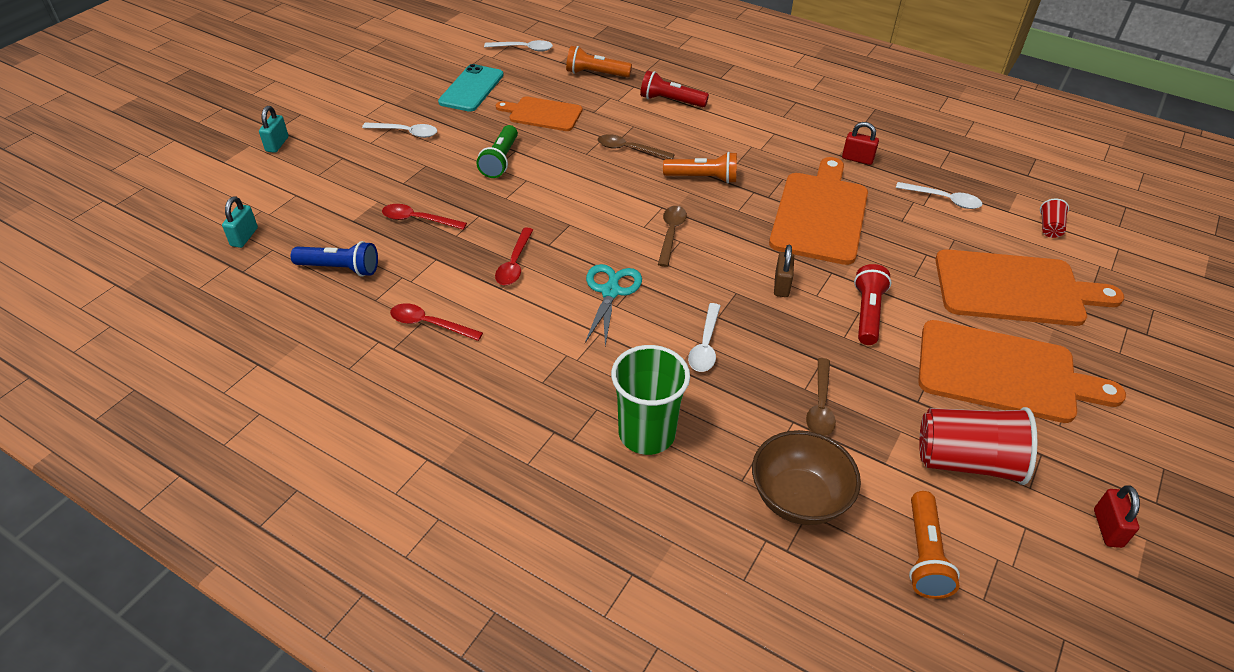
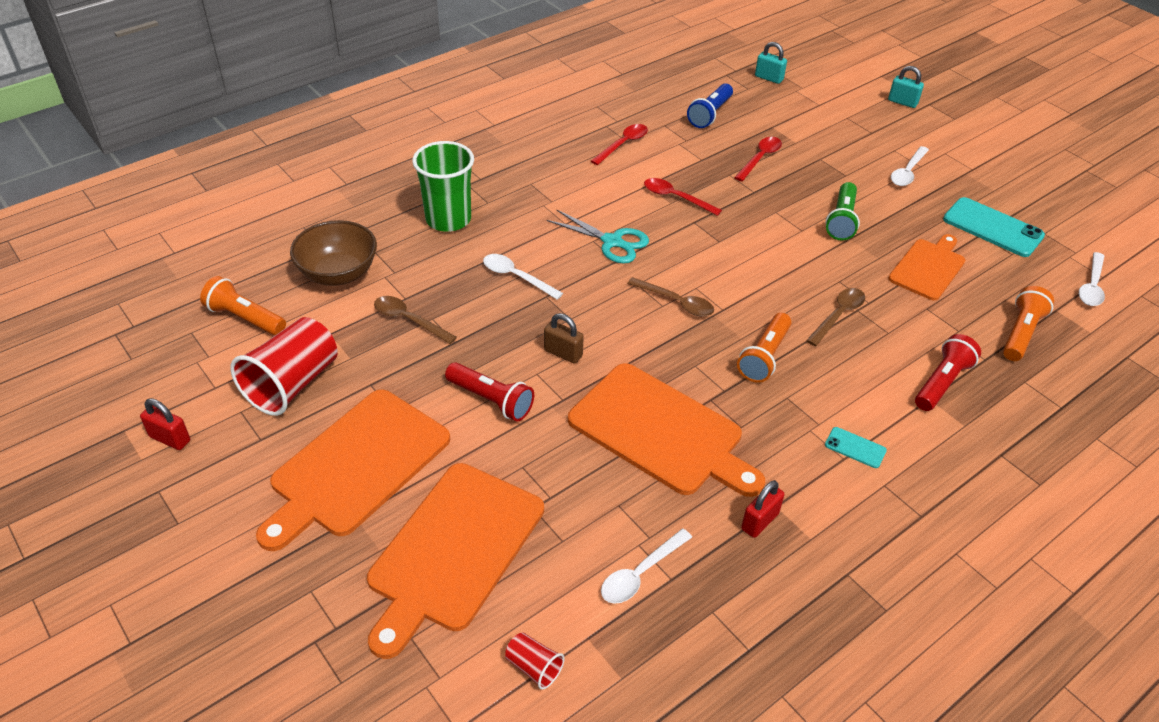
camera: 110 degrees right, 0 degrees up
(500, 160) = (841, 220): green flashlight -> green flashlight turned 105 degrees counterclockwise
(761, 129) = (855, 448): none -> turquoise phone

